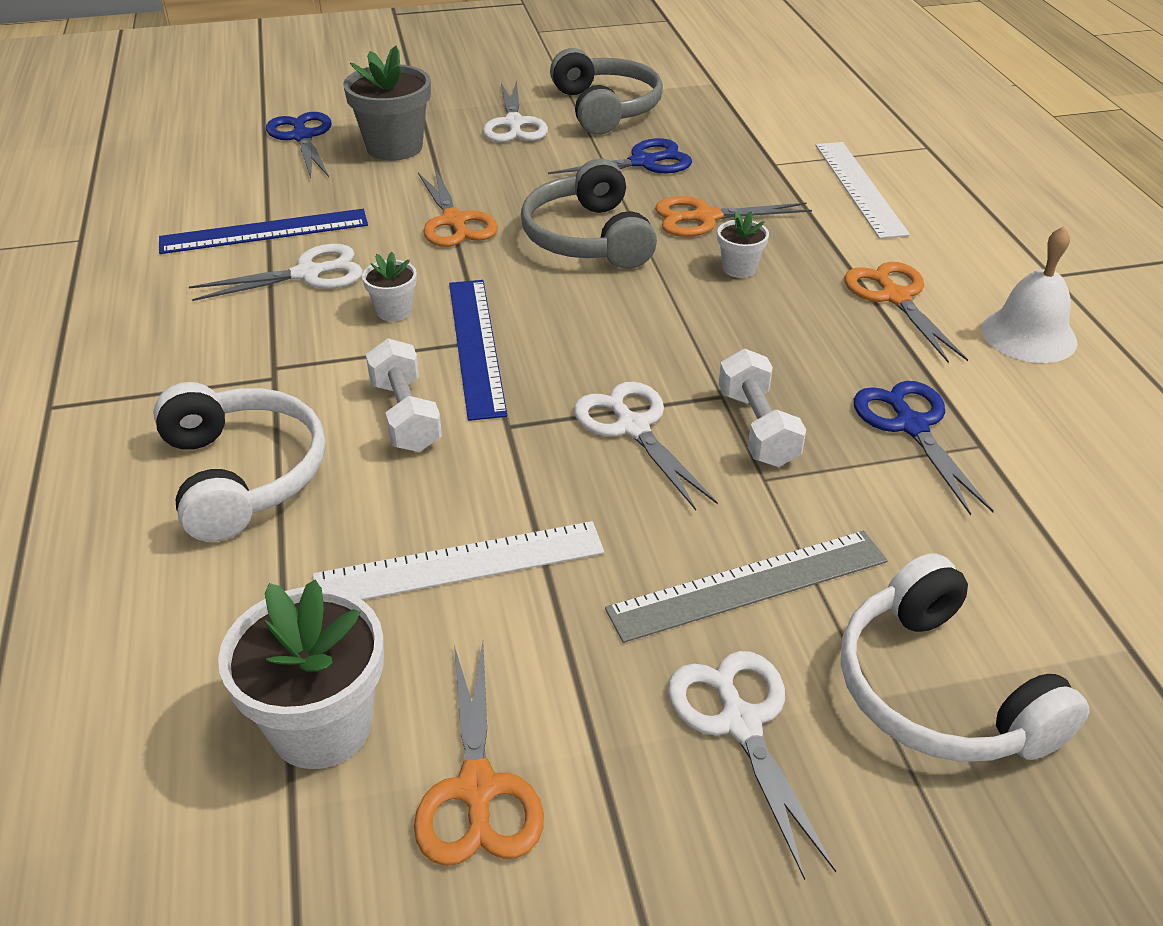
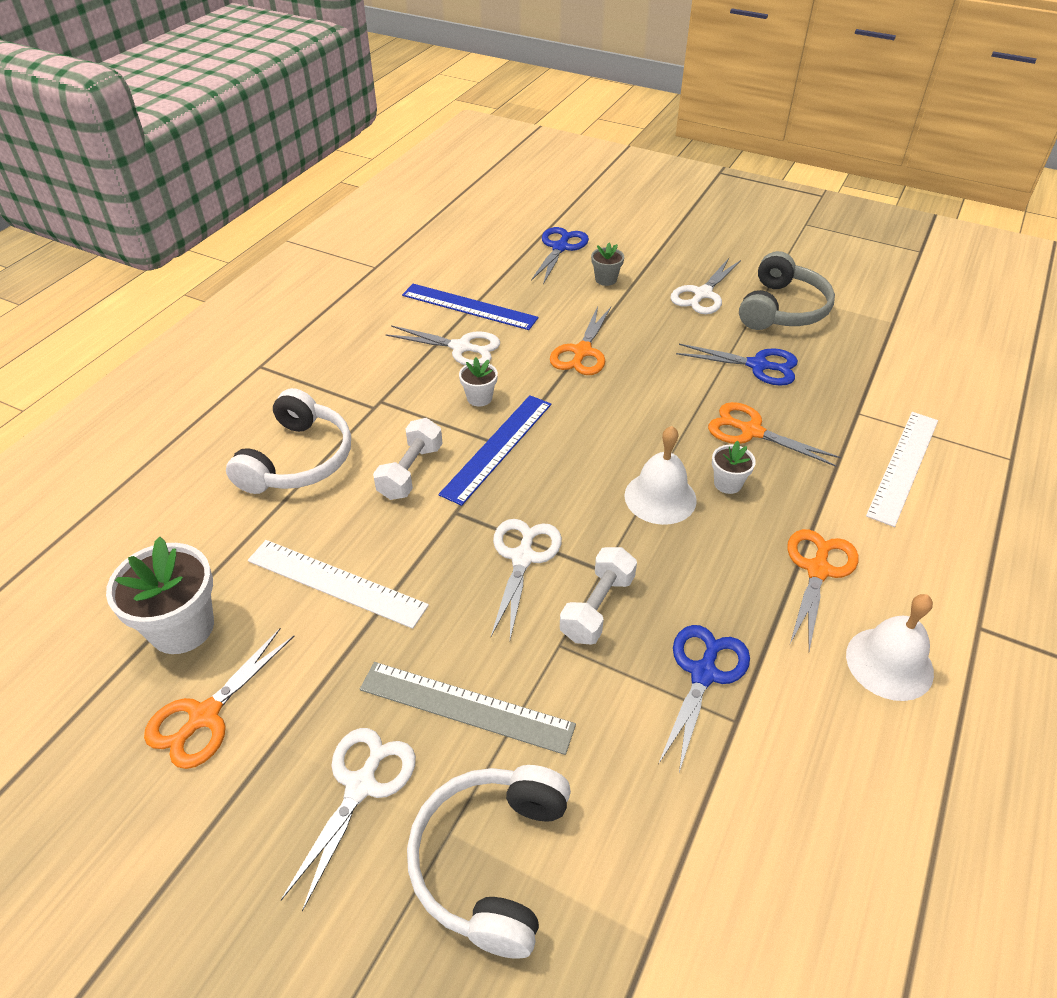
camera: 40 degrees right, 5 degrees up
(394, 147) = (606, 279): grey flower pot -> grey flower pot, size x0.52
(587, 238) = (651, 406): grey headphones -> none
(695, 309) = (660, 497): none -> white bell

